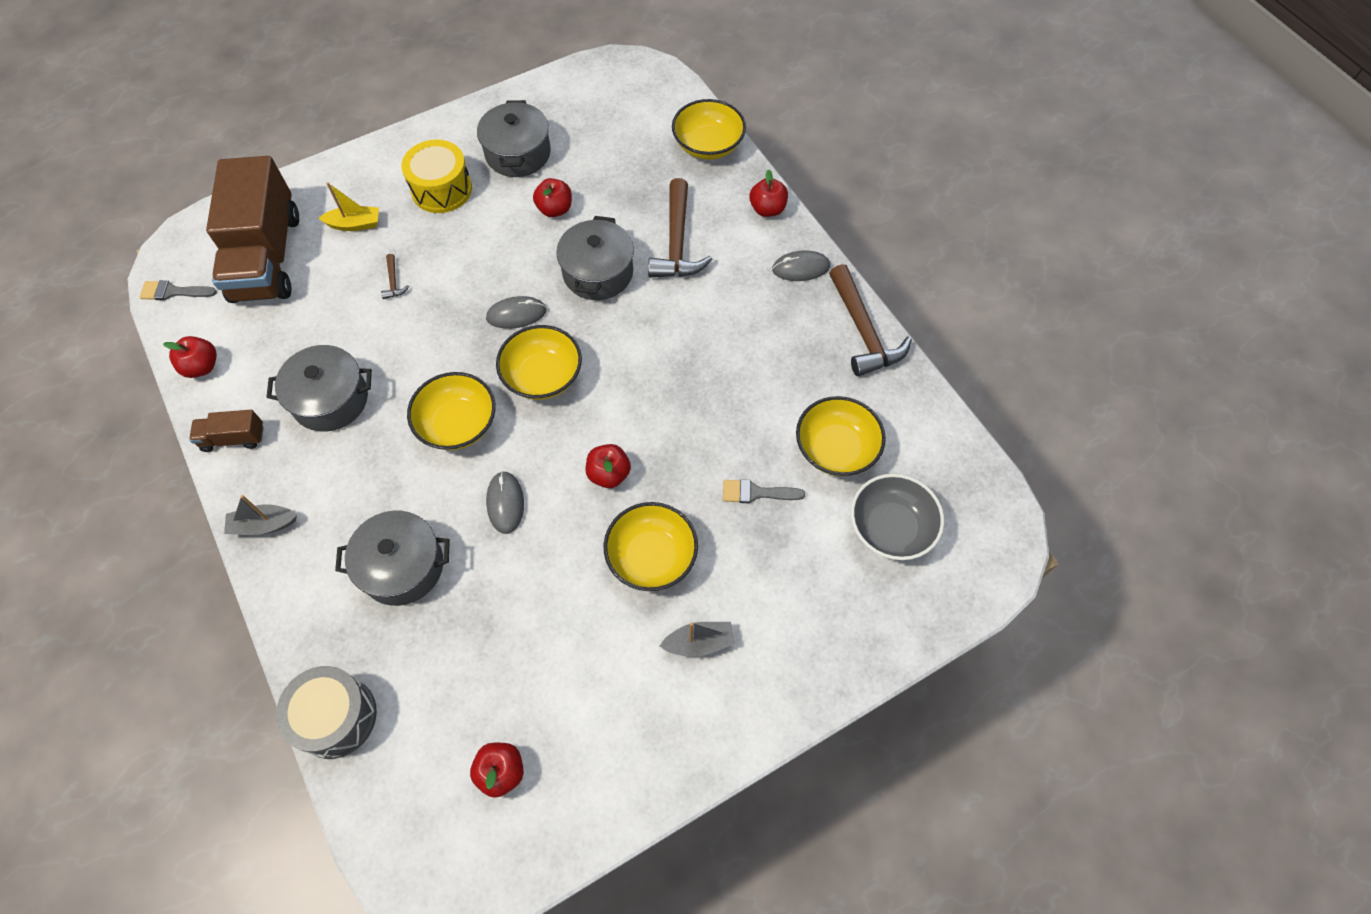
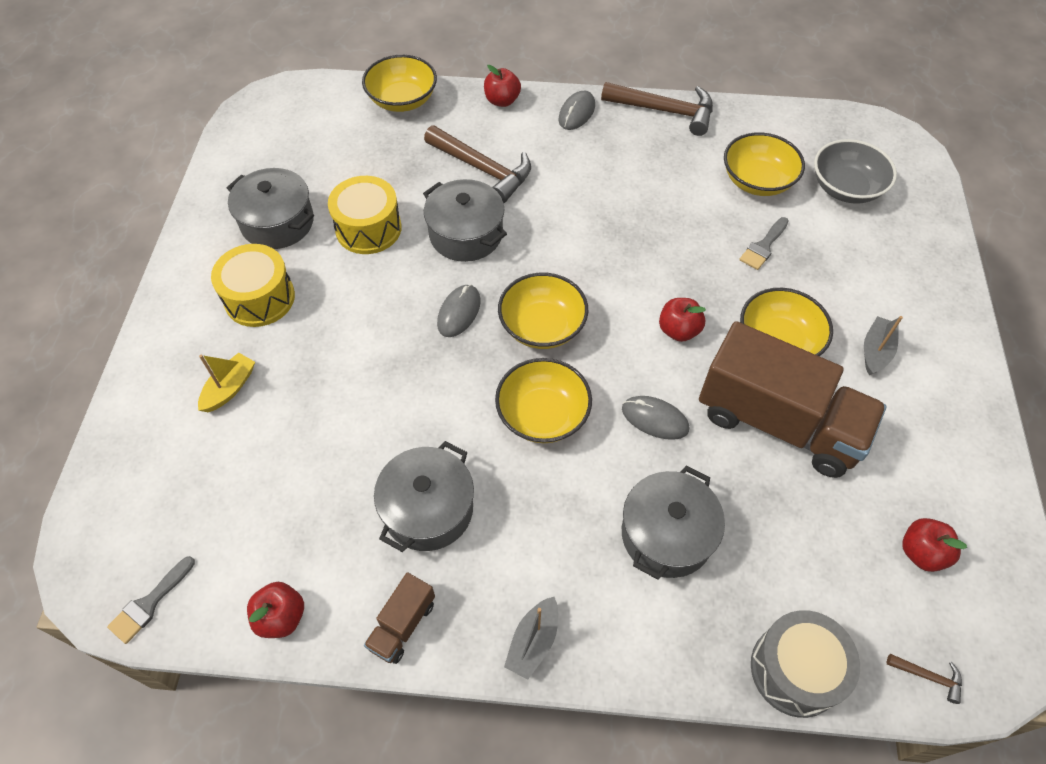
camera: 55 degrees left, 5 degrees down
(267, 256) = (192, 486): brown truck -> brown truck (778, 422)
(393, 282) = (333, 389): brown hammer -> brown hammer (928, 677)
(555, 209) = (368, 228): red apple -> yellow drum

